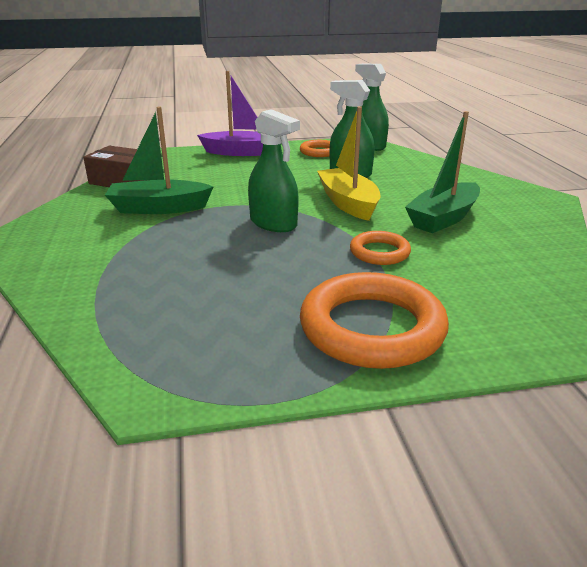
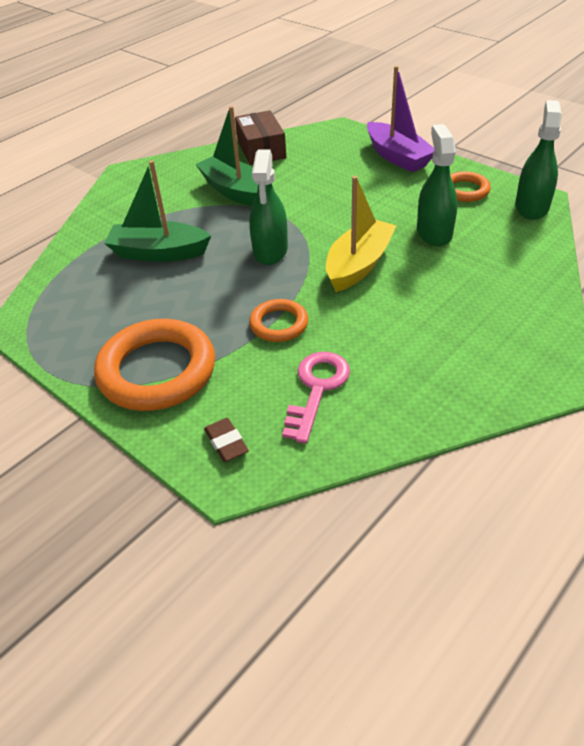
camera: 55 degrees right, 15 degrees up
(443, 218) = (394, 330): green boat -> green boat (159, 253)
(483, 266) = (317, 389): none -> pink key
(518, 326) = (226, 443): none -> brown eraser

